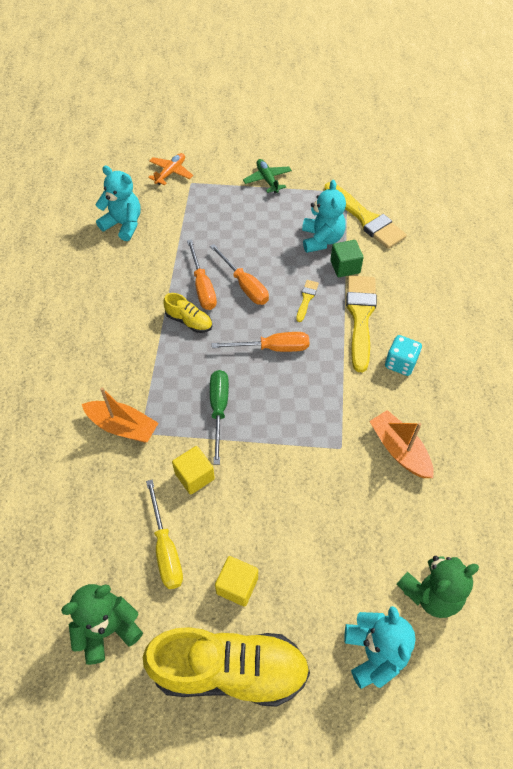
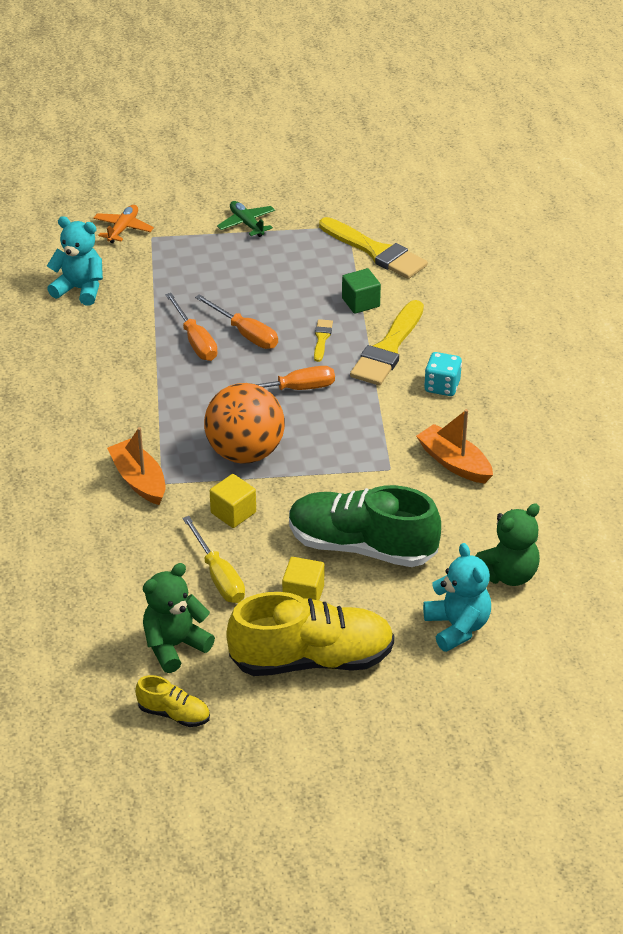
camera: 10 degrees left, 15 degrees down
(122, 426) = (139, 480): orange boat -> orange boat turned 135 degrees counterclockwise
(189, 321) = (188, 375): yellow shoe -> yellow shoe (174, 714)
(219, 410) = (245, 452): green screwdriver -> orange ball
(301, 535) = (362, 546): none -> green shoe
(321, 239) = (327, 278): turquoise teddy bear -> none
(360, 317) = (388, 348): yellow brush -> yellow brush turned 150 degrees counterclockwise

